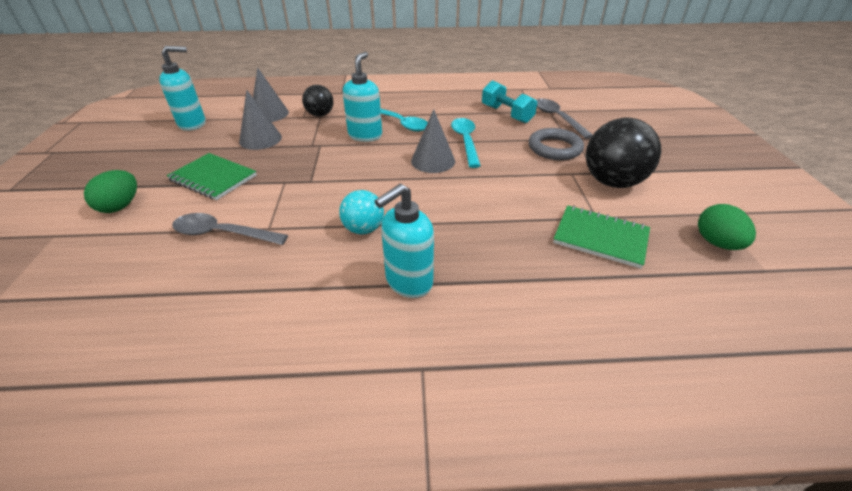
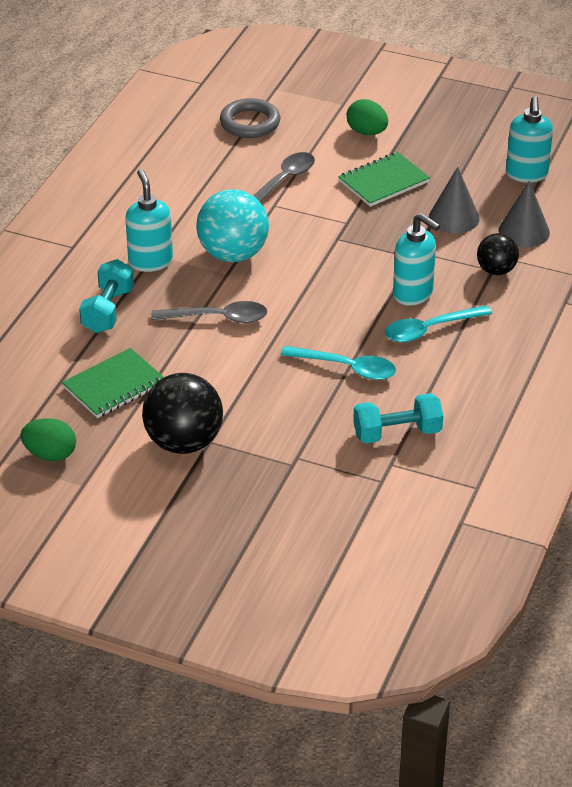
camera: 115 degrees right, 0 degrees up
(363, 229) = (233, 254): turquoise ball -> turquoise ball, size x1.75
(433, 161) = (319, 328): grey cone -> none
(510, 283) = (108, 310): none -> turquoise dumbbell
(554, 148) = (280, 434): grey ring -> grey ring (250, 123)
(557, 118) = (354, 476): grey spoon -> grey spoon (218, 318)

